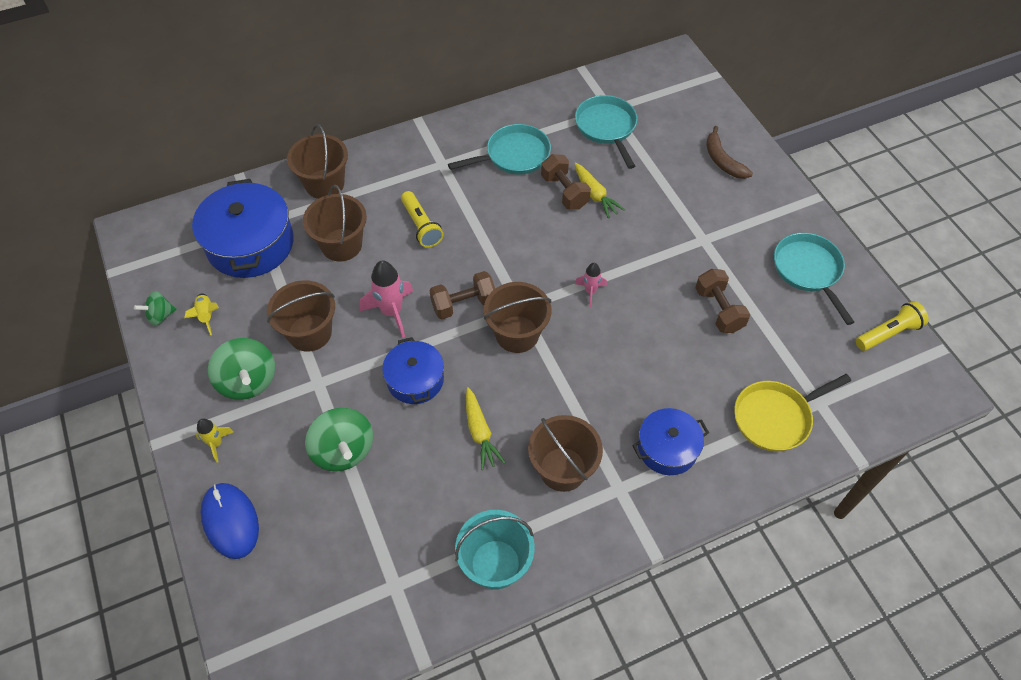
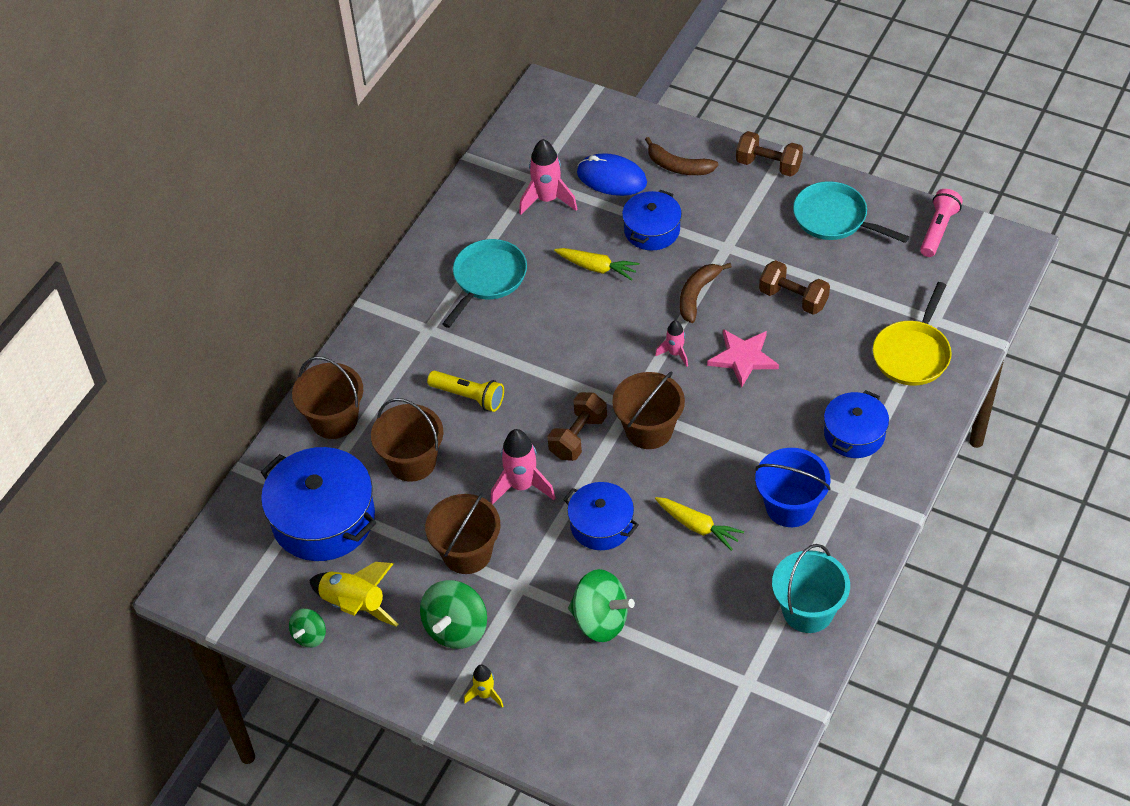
camera: 35 degrees left, 5 degrees down
(207, 316) = (354, 605): yellow rocket -> yellow rocket, size x1.74
(230, 521) = (565, 739): blue mouse -> blue mouse (611, 178)
(248, 381) = (456, 629): green spinning top -> green spinning top turned 90 degrees clockwise
(562, 469) = (790, 506): brown bucket -> blue bucket
(564, 192) = (567, 282): brown dumbbell -> brown dumbbell (768, 165)
(606, 128) = (547, 200): turquoise pan -> pink rocket
(637, 329) = (743, 358): none -> pink star
(647, 260) = (697, 295): none -> brown banana
(659, 193) = (652, 230): none -> blue pot
(888, 333) = (938, 230): yellow flashlight -> pink flashlight

